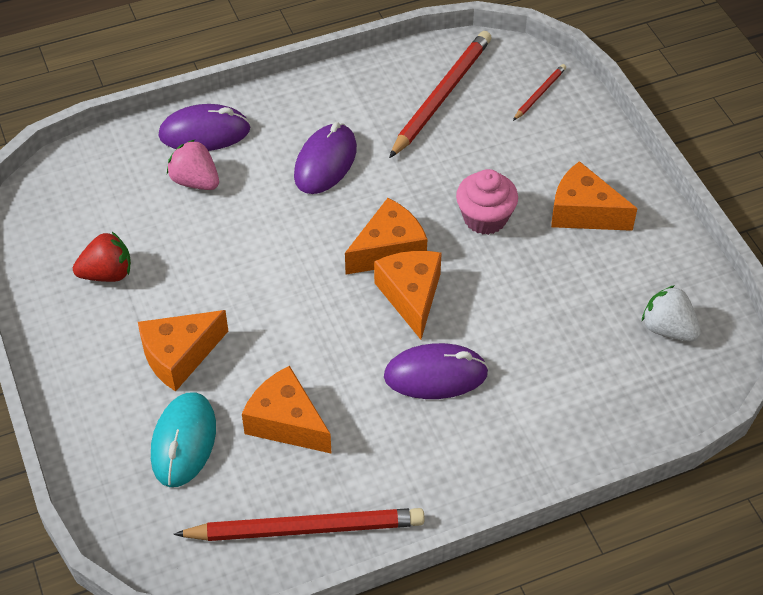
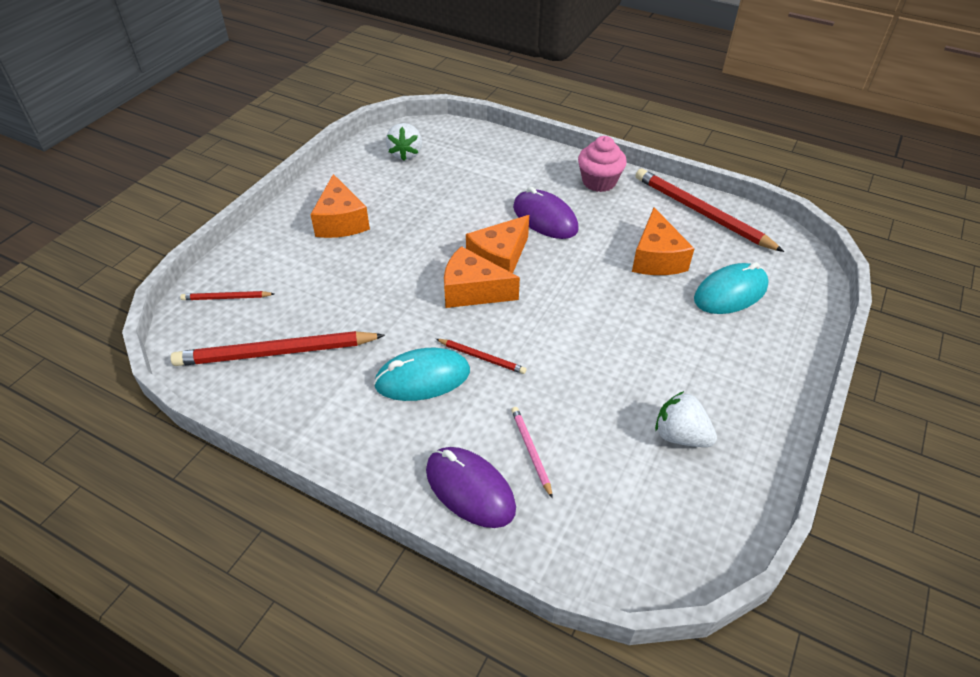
camera: 130 degrees left, 5 degrees down
(107, 273) = (680, 435): red strawberry -> white strawberry
(179, 356) = (683, 338): orange cheese -> none
(195, 181) = (530, 451): pink strawberry -> pink pencil
(308, 209) = (482, 357): none -> red pencil
(325, 162) = (422, 378): purple mouse -> turquoise mouse
(485, 218) = (392, 261): pink cupcake -> pink cupcake (599, 182)

